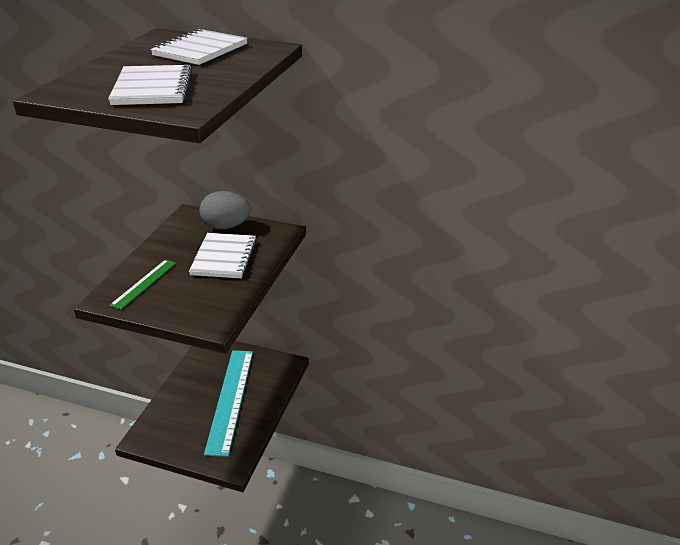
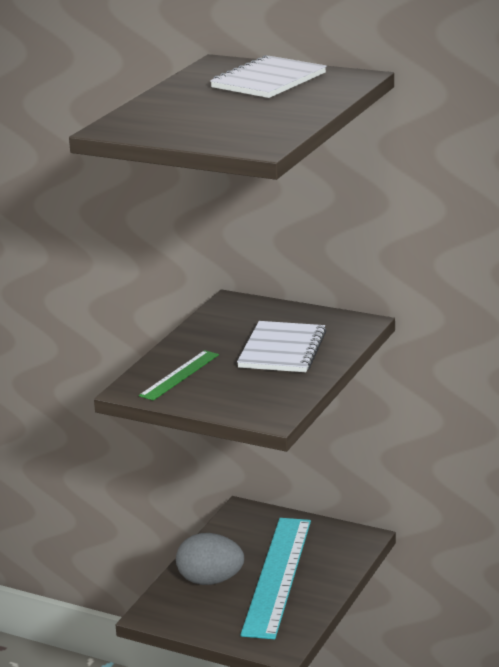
camera: 10 degrees right, 10 degrees down
(153, 88) = (220, 123): white notebook -> none
(226, 226) = (284, 316): grey egg -> grey egg (210, 580)

